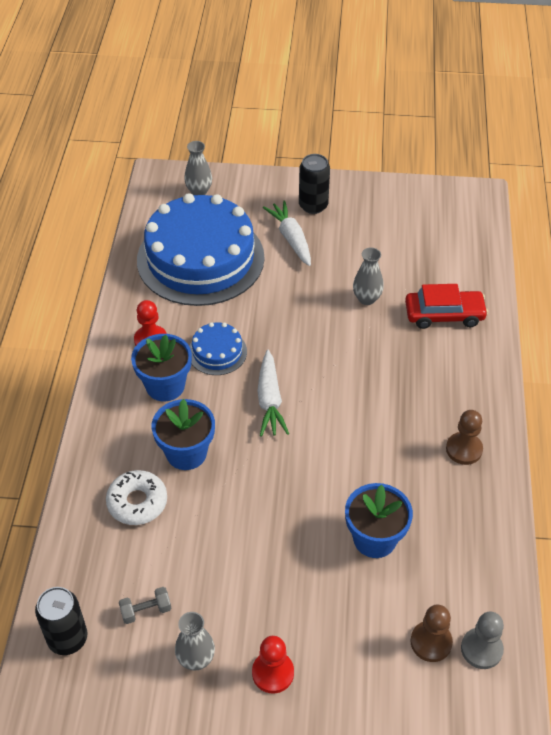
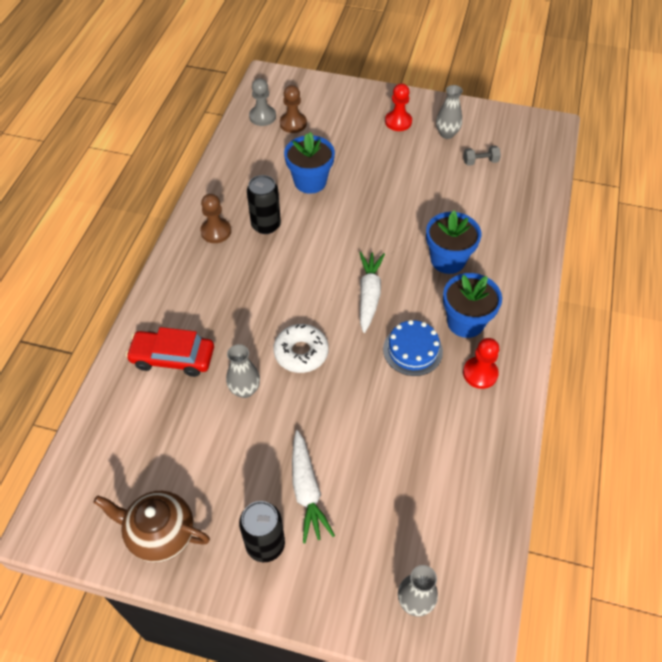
camera: 170 degrees left, 5 degrees up
(67, 638) = (533, 154): black can -> black can (266, 225)
(137, 502) = (488, 228): white donut -> white donut (301, 352)
(200, 258) = (421, 476): blue cake -> none
(392, 202) = (160, 534): none -> brown teapot

